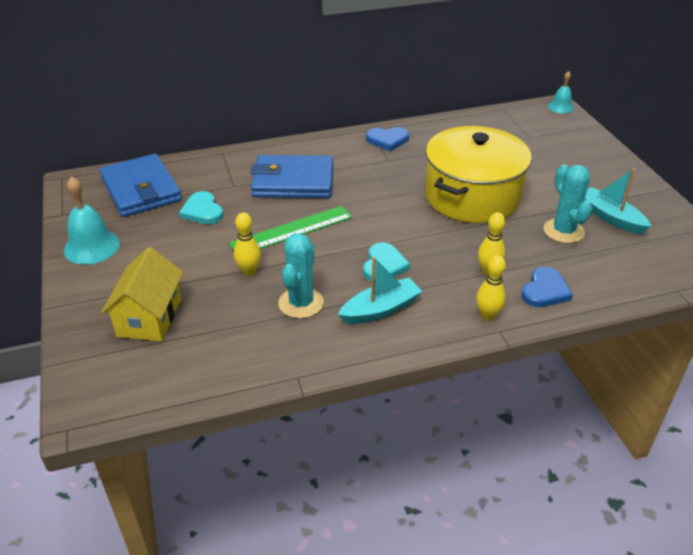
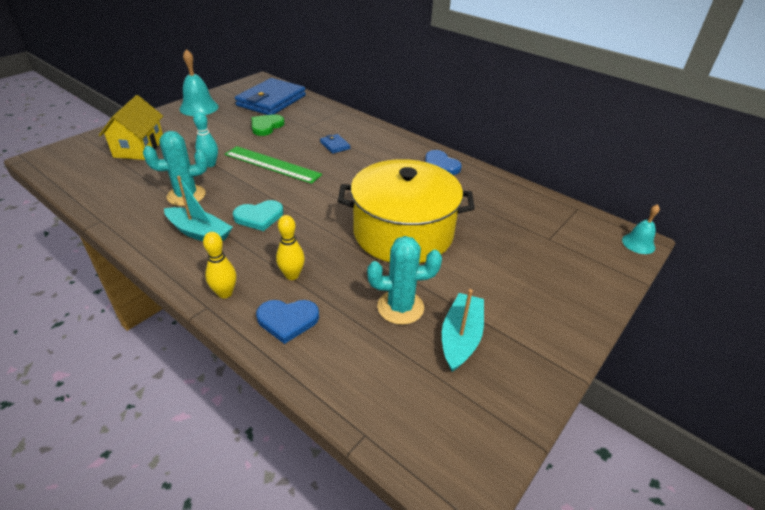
camera: 55 degrees right, 0 degrees up
(149, 317) = (139, 148): yellow house -> yellow house turned 60 degrees counterclockwise
(202, 211) = (266, 126): turquoise heart -> green heart
(249, 271) = (210, 164): yellow bowling pin -> turquoise bowling pin
(293, 181) = (335, 145): blue wallet -> blue wallet, size x0.41
(563, 231) = (400, 307): turquoise cactus -> turquoise cactus turned 45 degrees clockwise

